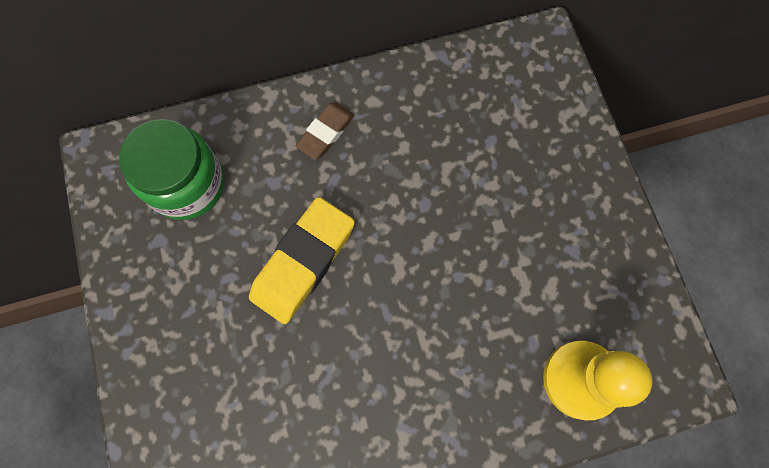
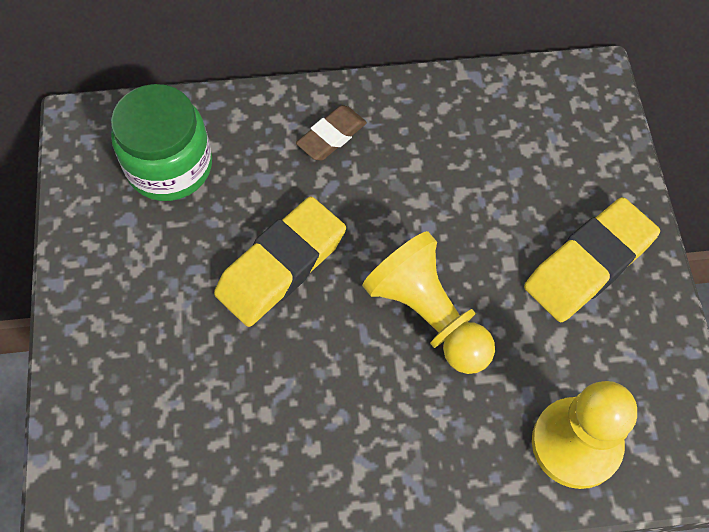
camera: 10 degrees right, 10 degrees down
(438, 286) = (428, 315): none -> yellow pawn
(566, 215) = (589, 264): none -> yellow eraser

